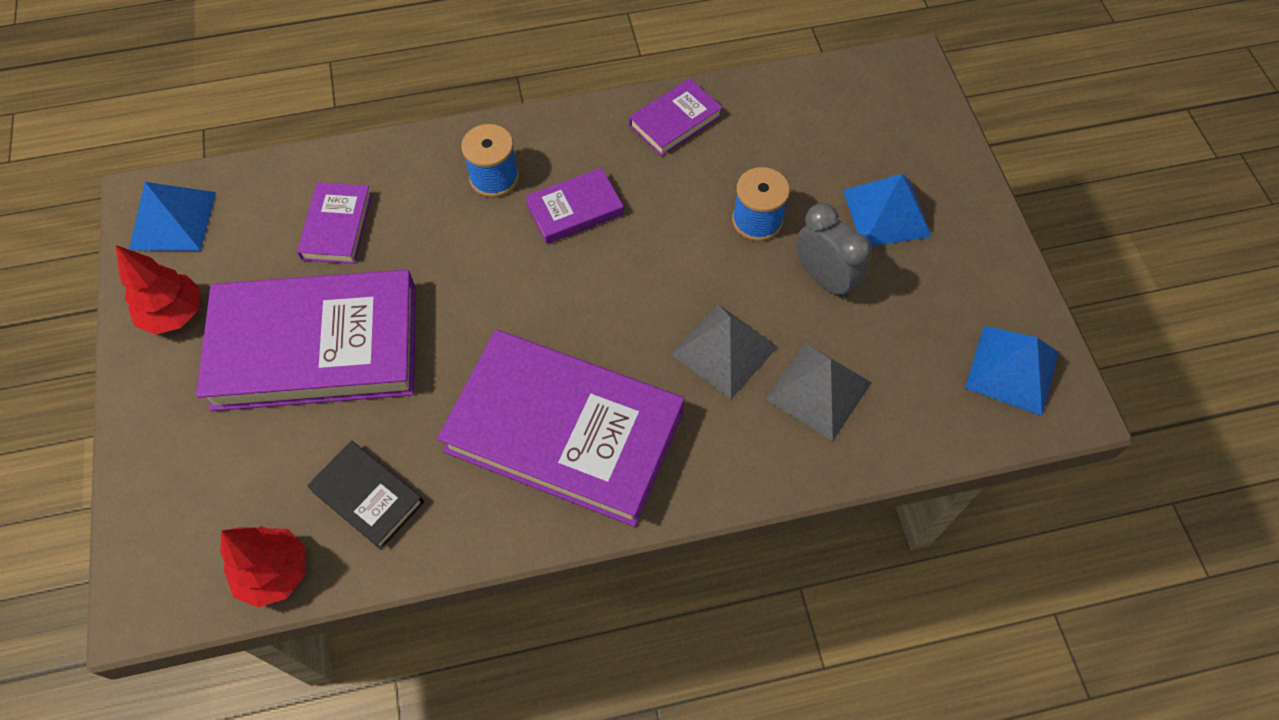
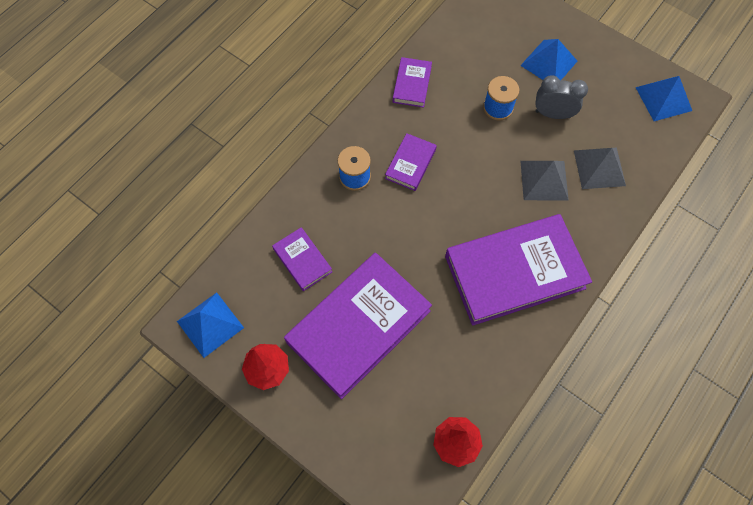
camera: 40 degrees left, 5 degrees up
(368, 497) = (460, 374): black book -> none

